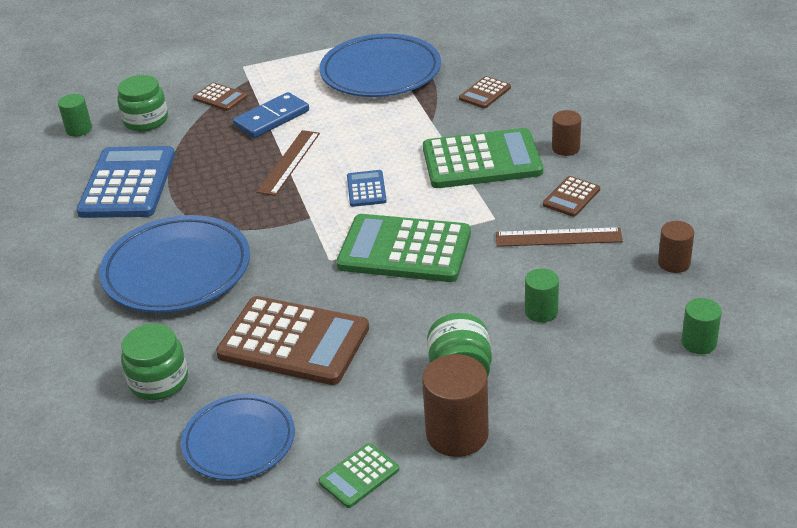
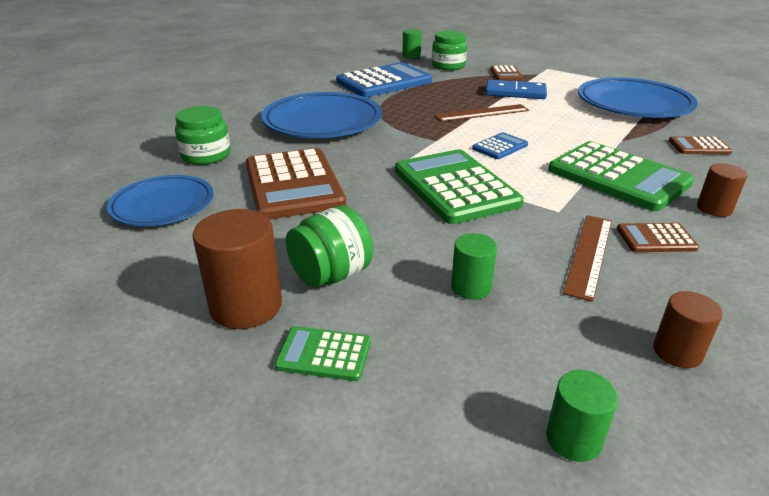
camera: 50 degrees right, 5 degrees down
(359, 476) = (153, 273): green calculator -> green calculator (324, 354)
(558, 237) = (589, 254): brown ruler -> brown ruler turned 60 degrees clockwise

